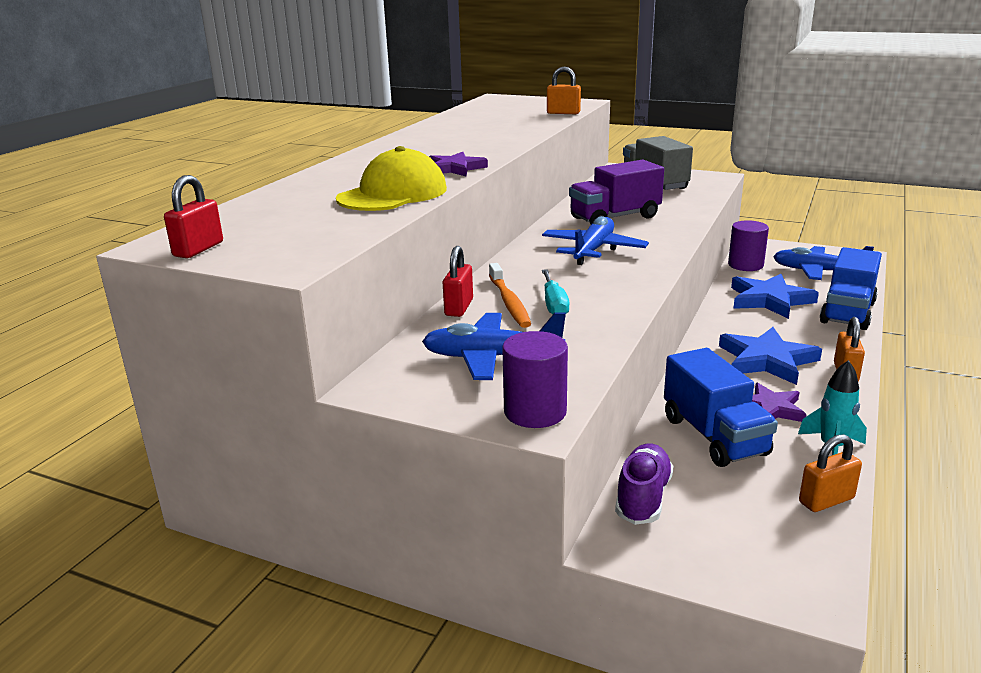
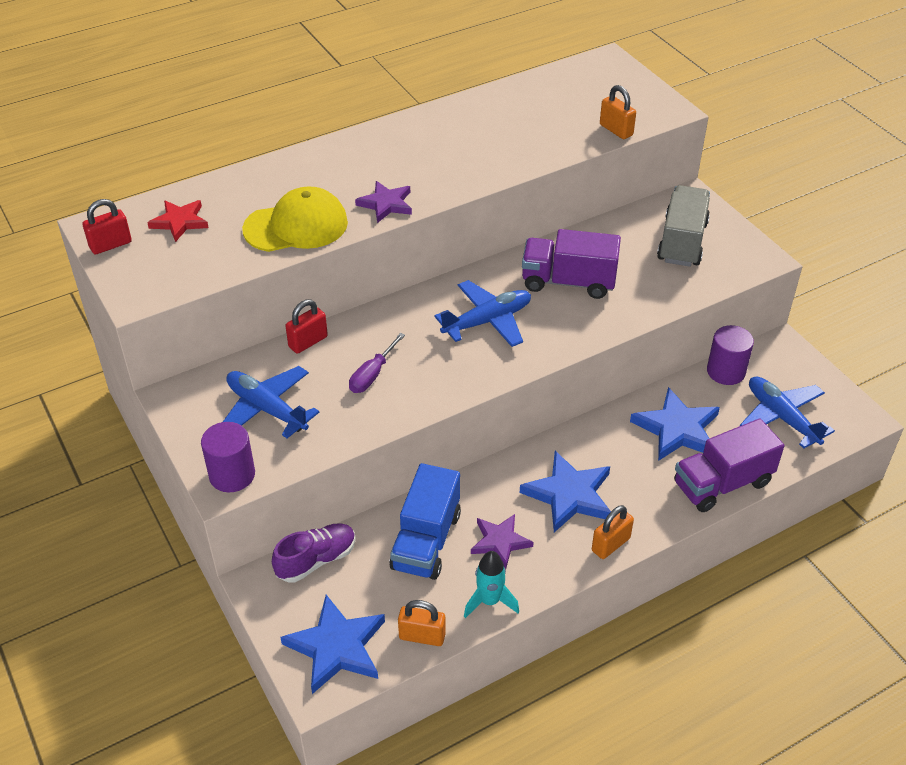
camera: 35 degrees right, 20 degrees up
(261, 220) = (180, 222): none -> red star
(509, 302) = (346, 355): orange toothbrush -> none
(554, 304) = (372, 375): turquoise screwdriver -> purple screwdriver
(773, 552) = (337, 647): none -> blue star
(847, 312) = (722, 483): blue truck -> purple truck

